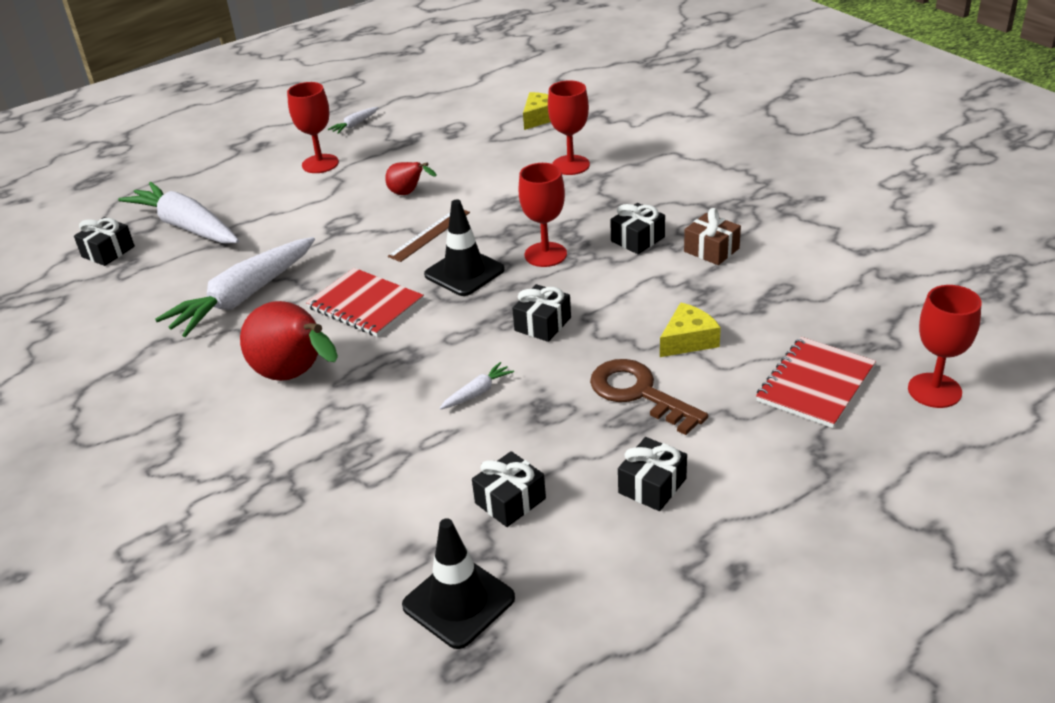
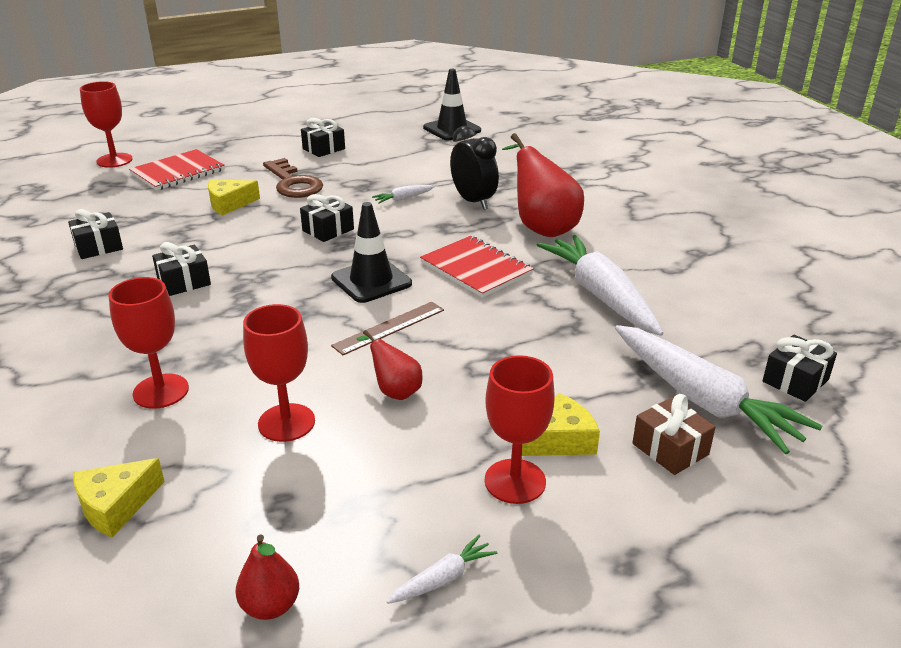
camera: 170 degrees left, 5 degrees down
(243, 297) = (600, 295): white carrot -> white carrot turned 75 degrees counterclockwise
(291, 187) = (561, 440): none -> yellow cheese
(385, 406) = (473, 201): none -> black clock
(434, 104) = (270, 606): none -> red pear
(510, 501) = (408, 153): black gift -> black gift (98, 247)
(545, 254) = (283, 283): red goblet -> red goblet (286, 422)
(711, 250) = (131, 260): brown gift -> brown gift (670, 449)

